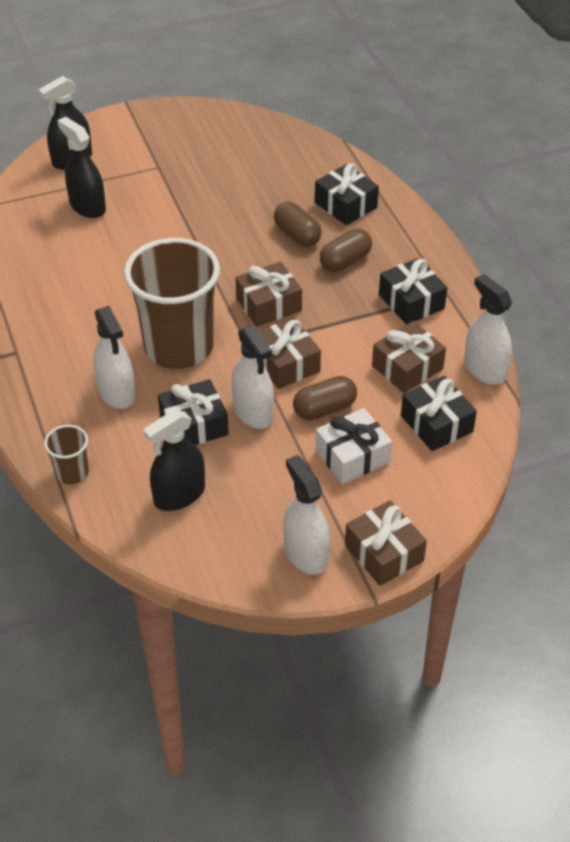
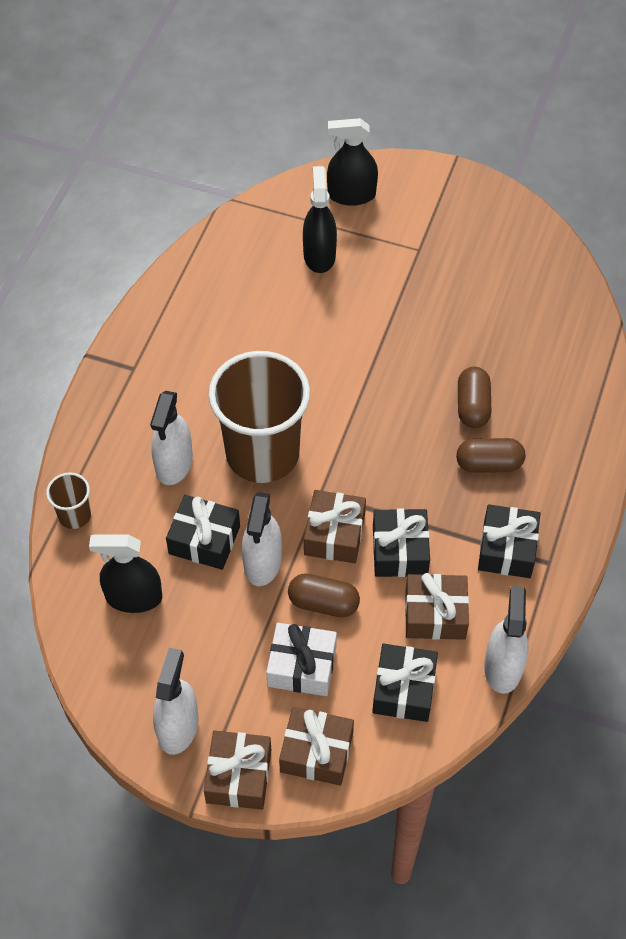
camera: 40 degrees right, 10 degrees up
(268, 304) = (377, 463): brown gift -> brown gift (316, 752)
(345, 205) = (549, 402): black gift -> black gift (399, 551)

